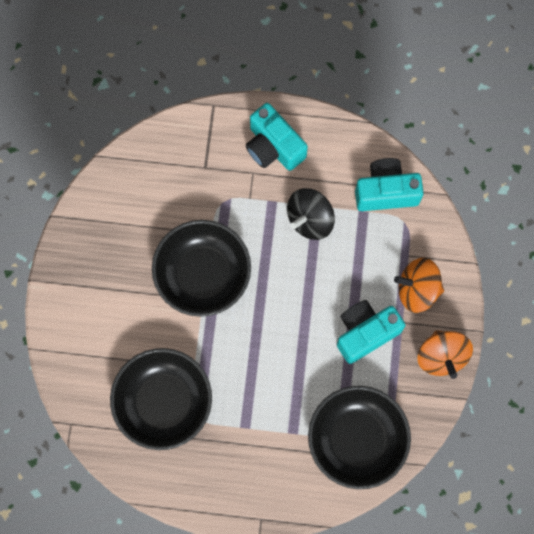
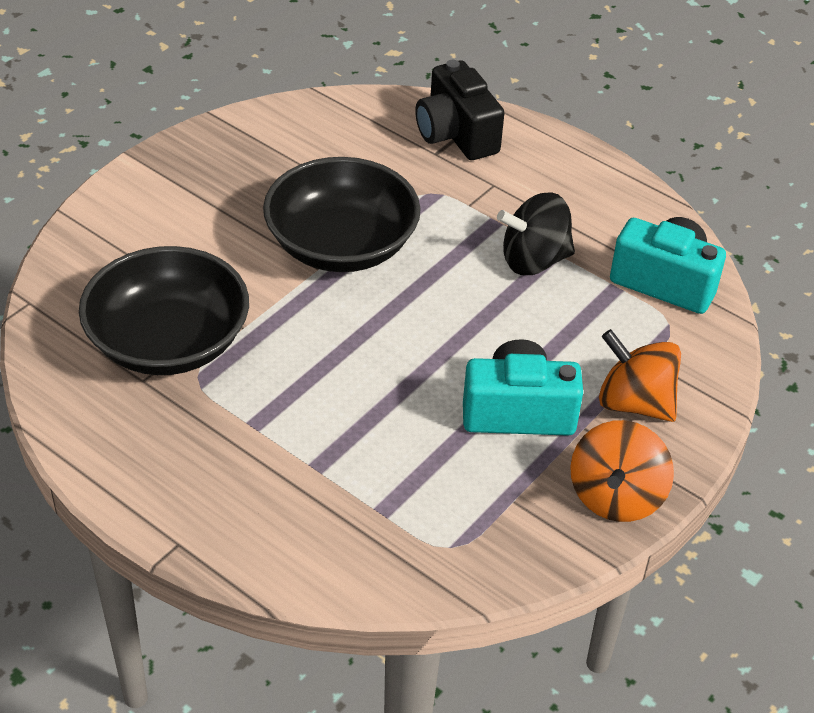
camera: 30 degrees right, 30 degrees down
(206, 144) = (456, 134): none -> black camera
(273, 147) = (541, 174): turquoise camera -> none
(357, 439) = (405, 526): black bowl -> none

